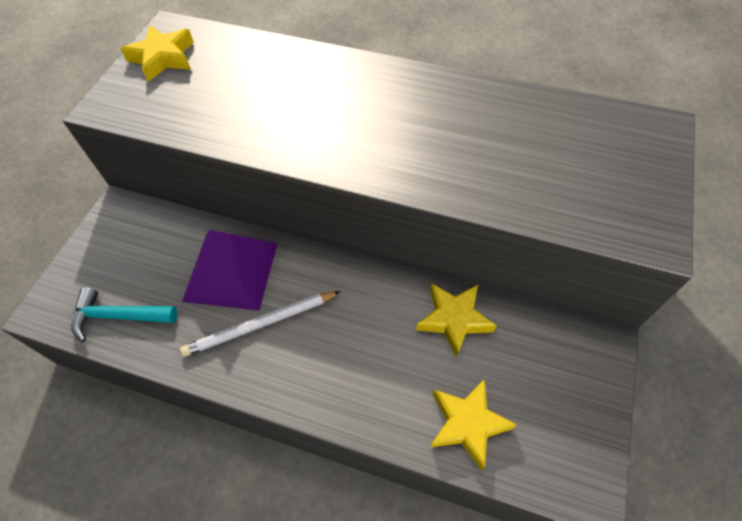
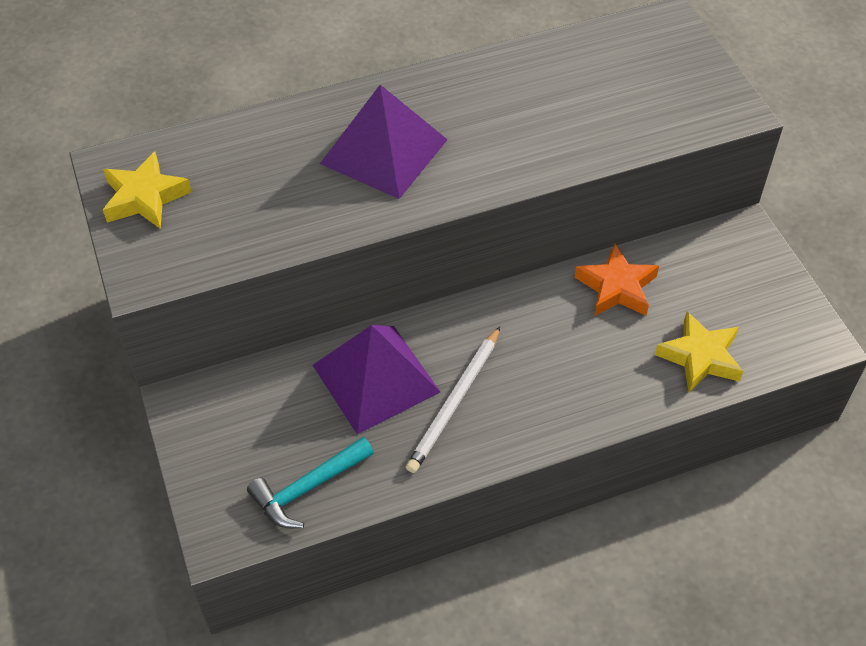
camera: 40 degrees left, 5 degrees down
(333, 109) = (384, 151): none -> purple pyramid
(454, 319) = (617, 287): yellow star -> orange star

